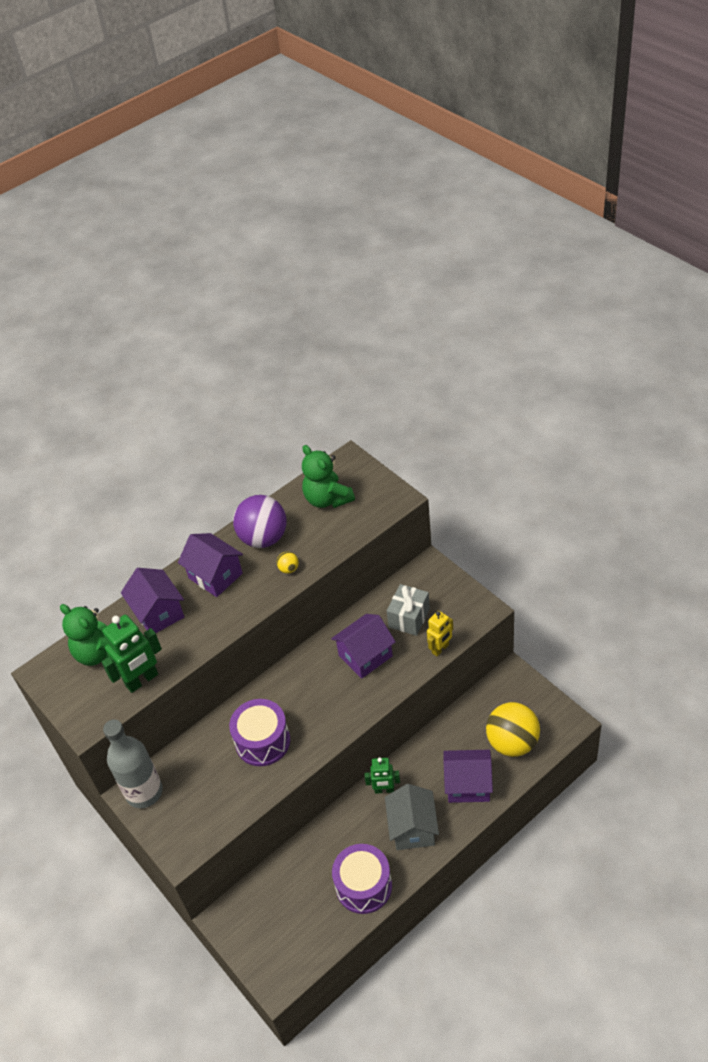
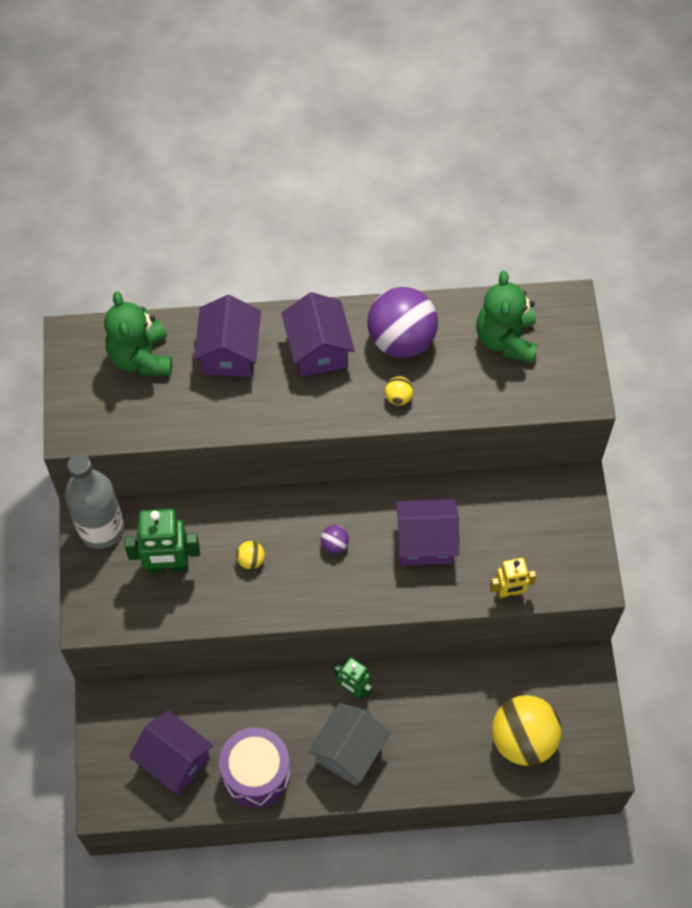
camera: 30 degrees right, 15 degrees up
(142, 680) = (159, 420): green robot -> green robot (168, 566)
(262, 741) = (251, 560): purple drum -> yellow ball
(309, 695) = (334, 544): none -> purple ball
(409, 618) = (505, 532): grey gift -> none
(468, 785) = (440, 749): purple house -> purple house (174, 760)

